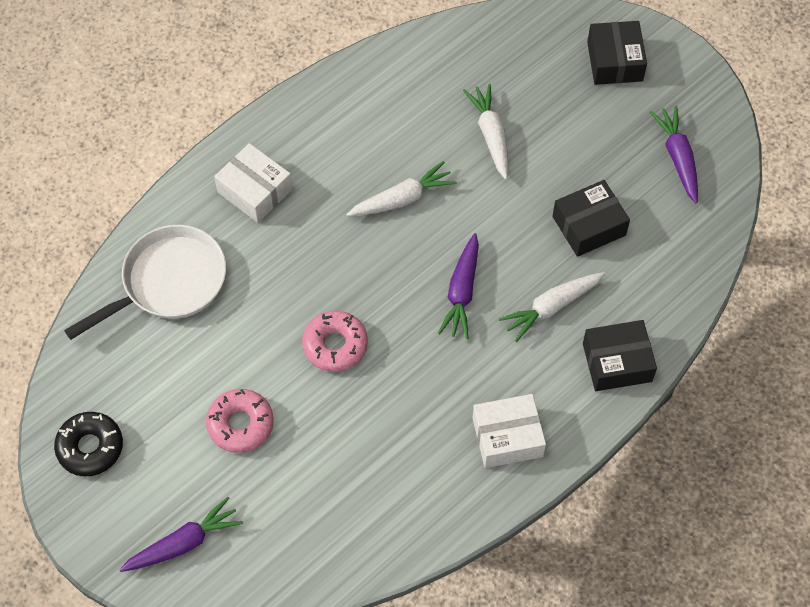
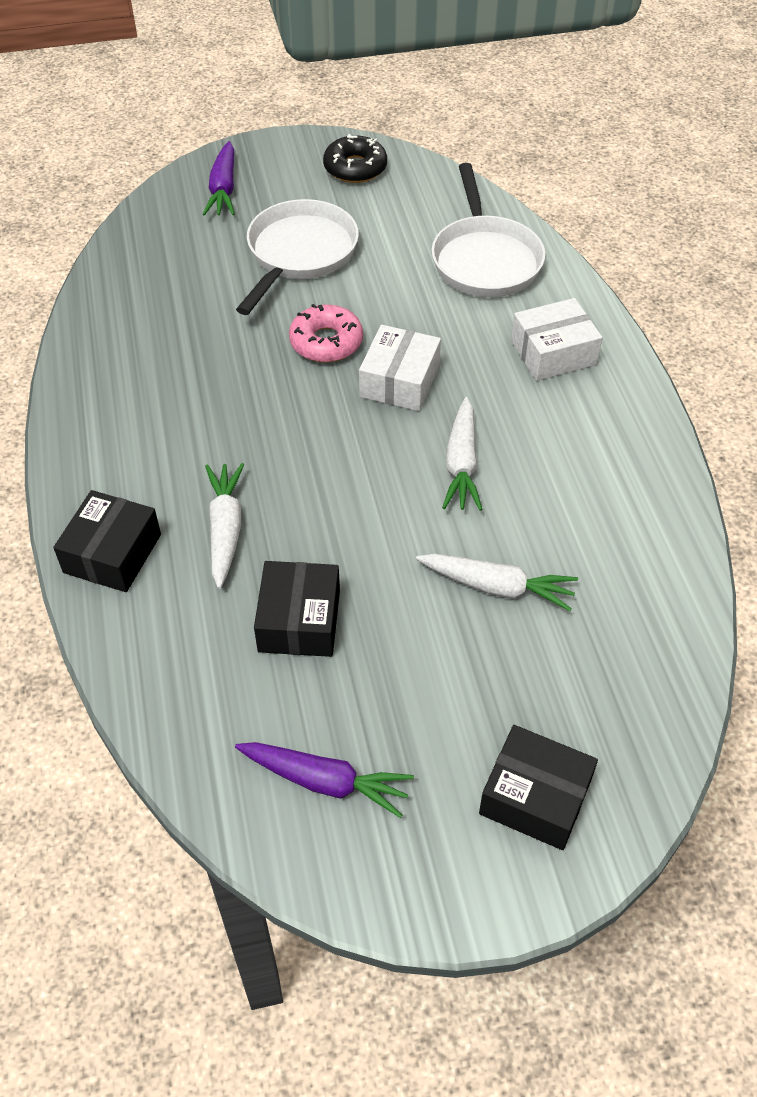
camera: 120 degrees right, 10 degrees down
(240, 424) = (299, 254): pink donut -> white pan
(462, 291) = (307, 462): purple carrot -> none
(507, 437) = (119, 422): white box -> white box (399, 381)

